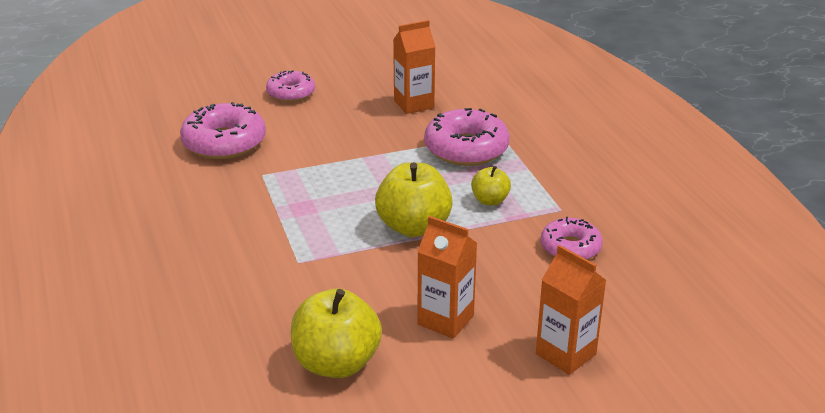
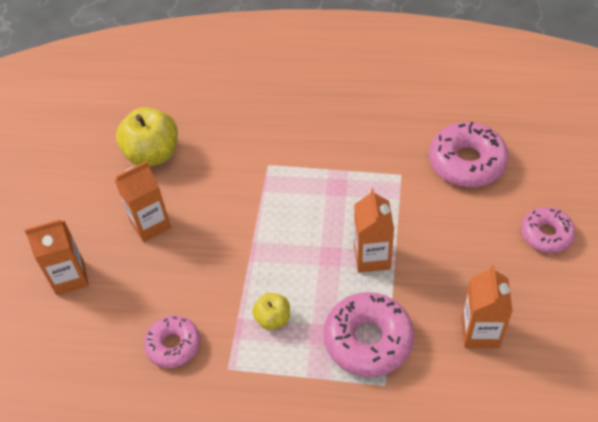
camera: 120 degrees right, 20 degrees up
(378, 166) = (372, 257): none -> orange carton
(413, 227) = (268, 248): yellow apple -> none

